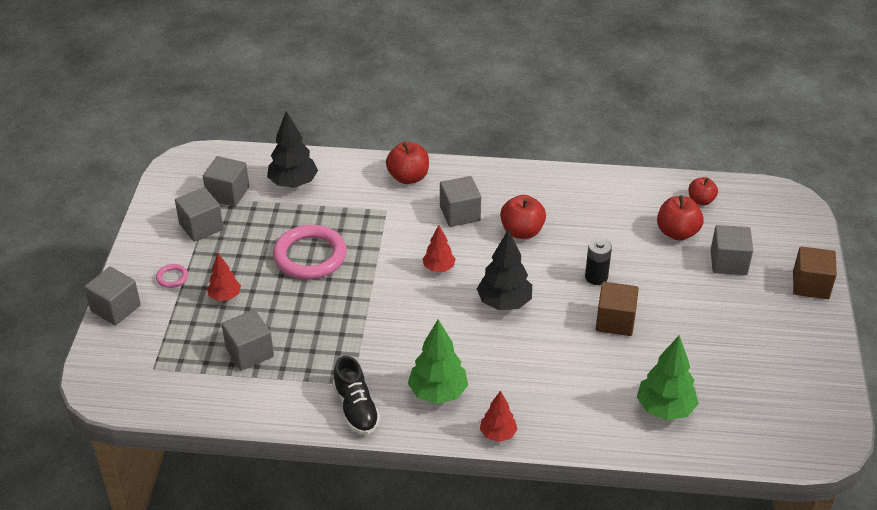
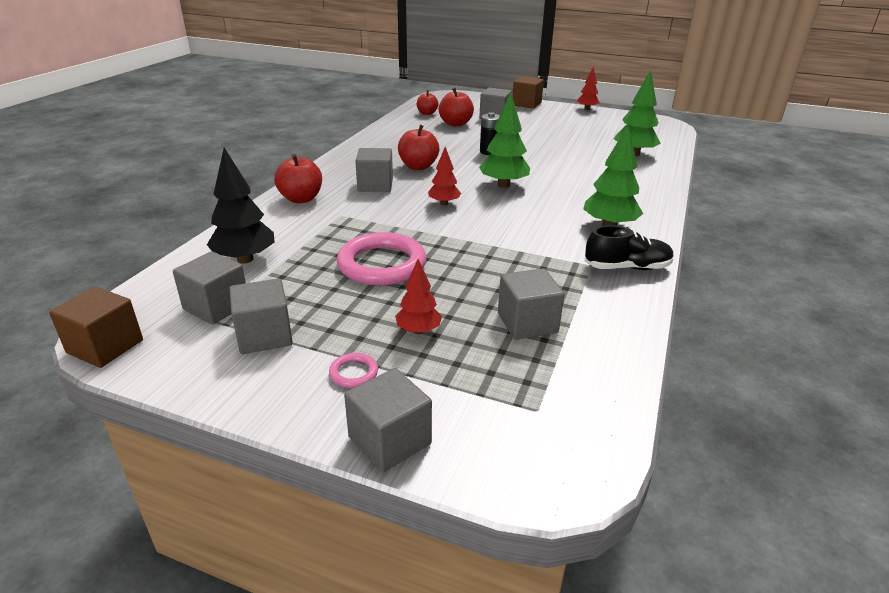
camera: 75 degrees left, 10 degrees down
(498, 434) = (660, 209): red tree -> red tree (587, 109)
(504, 303) = (503, 185): black tree -> green tree
(615, 321) = (540, 154): brown cube -> brown cube (105, 347)

